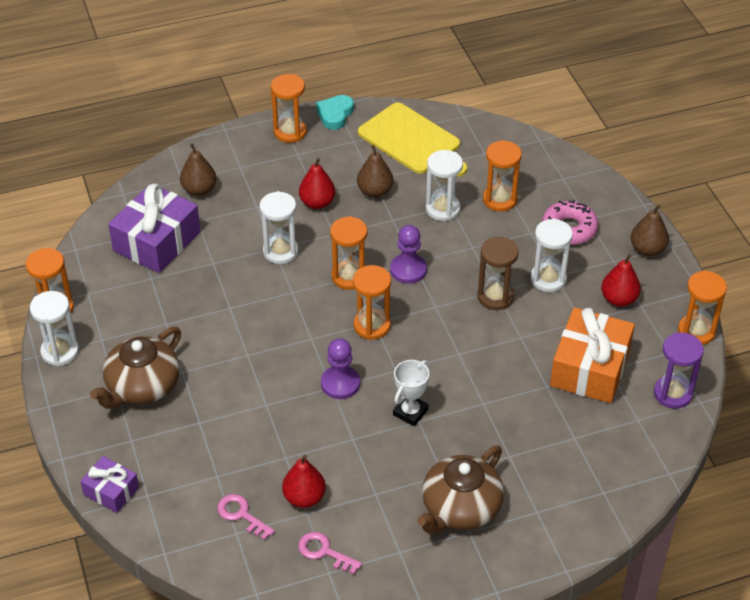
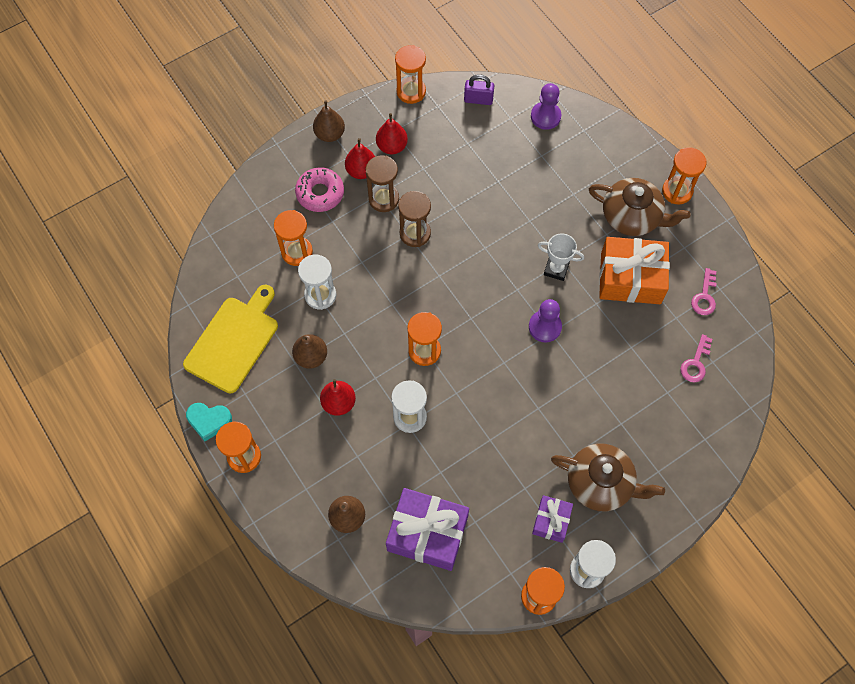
camera: 105 degrees left, 20 degrees up
(111, 491) = (712, 468): purple gift -> purple gift (551, 521)
(304, 498) = (663, 323): red pear -> red pear (361, 171)
(372, 326) = (475, 319): orange hourglass -> orange hourglass (677, 191)
(408, 270) = (403, 306): purple pawn -> purple pawn (545, 116)
(548, 279) = (383, 199): white hourglass -> brown hourglass
(590, 368) = (470, 155): orange gift -> orange gift (630, 278)
(673, 394) = (478, 99): purple hourglass -> purple padlock

